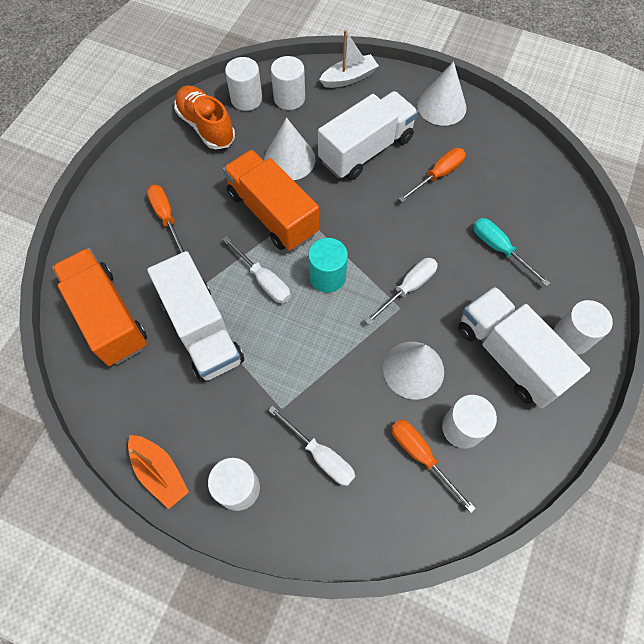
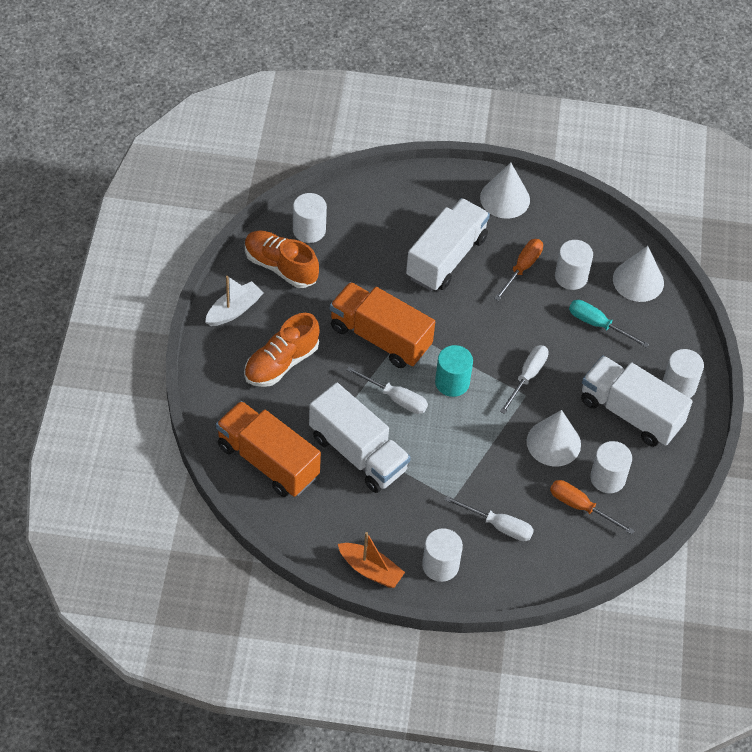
camera: 20 degrees left, 10 degrees down
(166, 218) = (281, 363): orange screwdriver -> orange shoe
(289, 98) = (352, 220): white cylinder -> white cylinder (571, 277)
(289, 159) = (376, 282): white cone -> white cone (638, 280)
(349, 78) = (404, 187): white boat -> white boat (234, 310)

